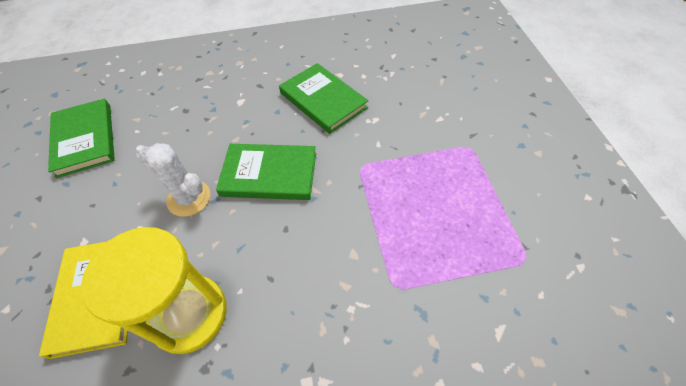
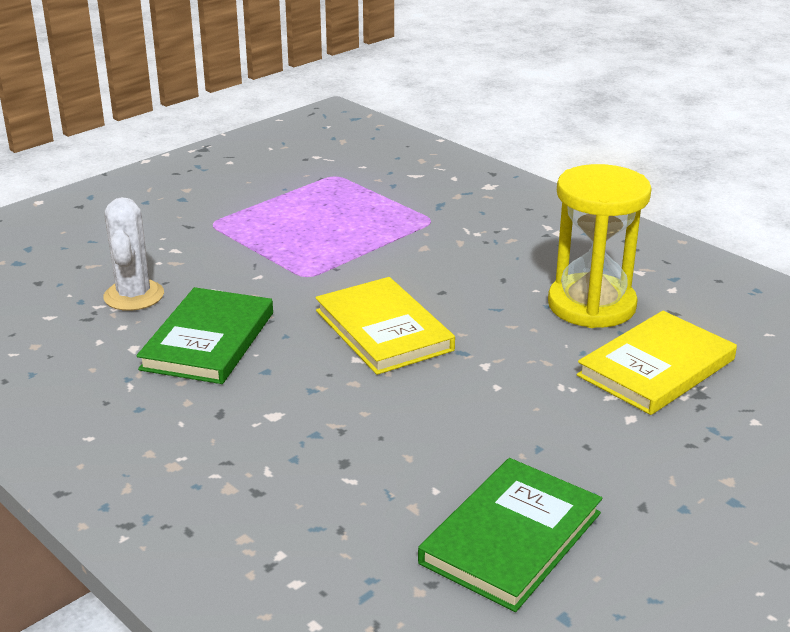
camera: 125 degrees left, 25 degrees down
(189, 198) = (483, 371): white cactus -> white cactus (134, 296)
(269, 174) = (384, 330): green book -> yellow book

